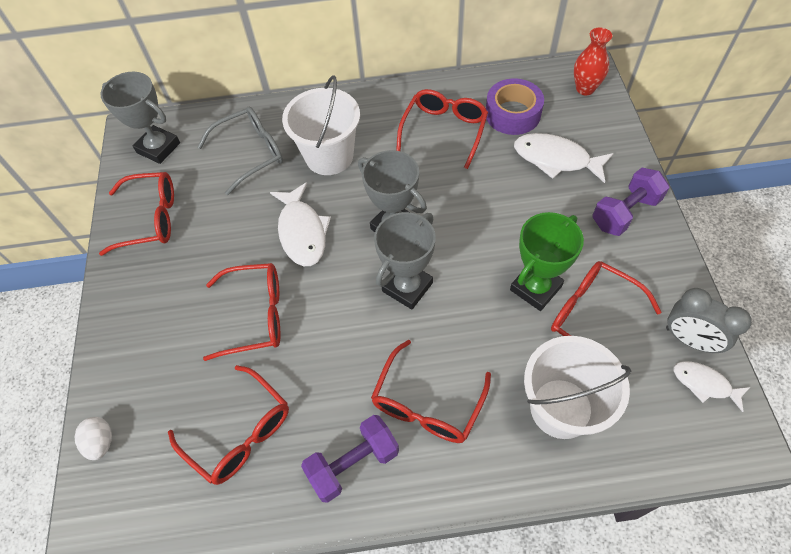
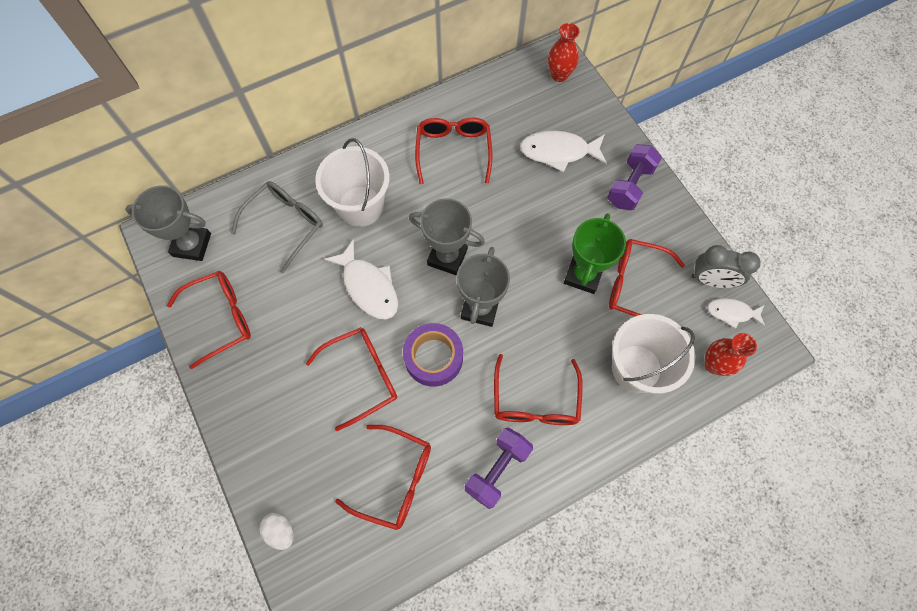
camera: 25 degrees left, 10 degrees up
(512, 114) = (507, 117): purple tape -> purple tape (433, 357)
(661, 436) = (714, 364): none -> red vase

